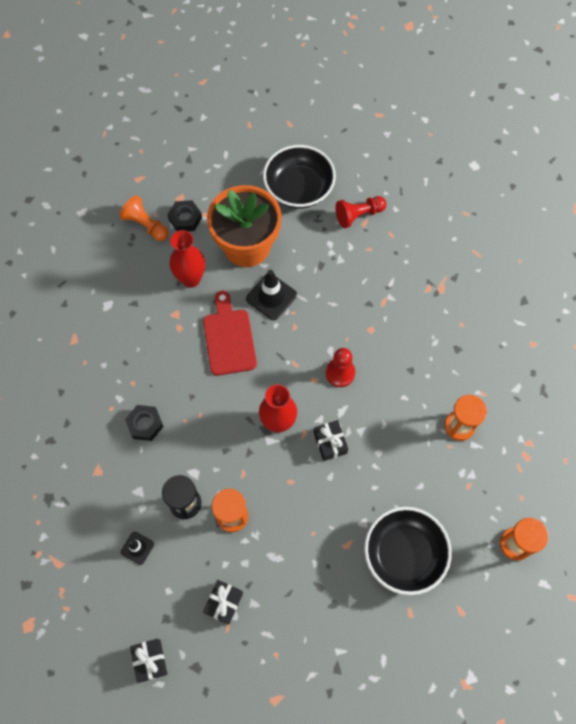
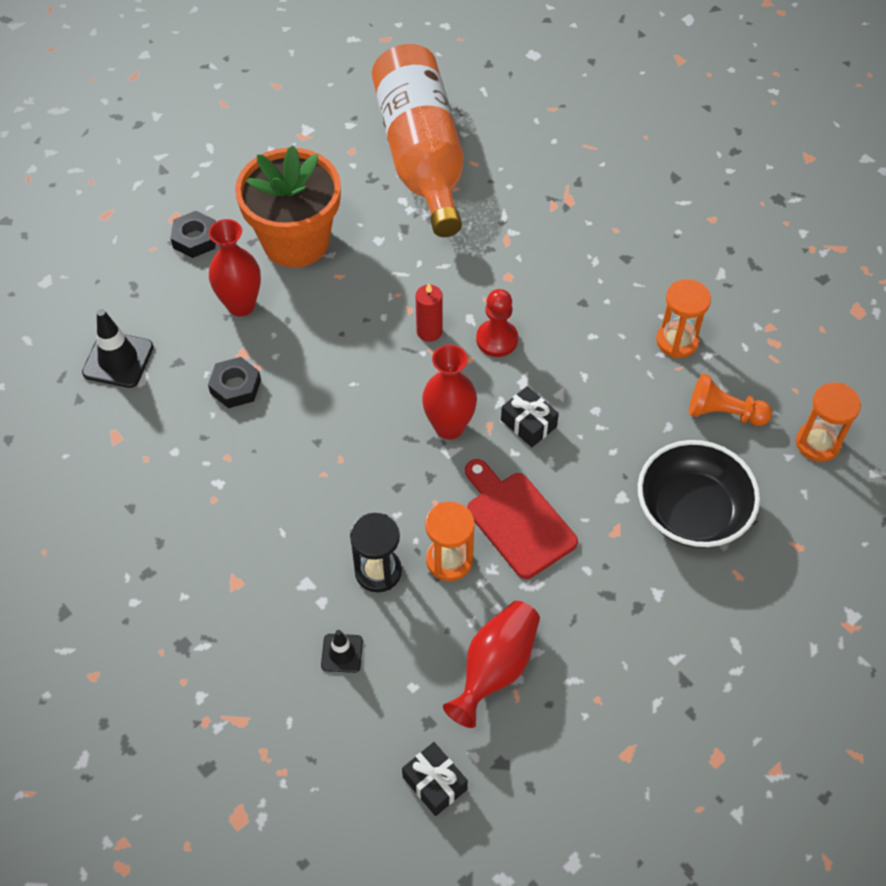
camera: 25 degrees left, 10 degrees down
(145, 424) = (271, 499): black nut -> black nut (235, 386)
(146, 225) = (145, 265): orange pawn -> orange pawn (723, 413)
(224, 603) = (495, 668): black gift -> red vase
(229, 338) = (330, 355): red cutting board -> red cutting board (517, 520)
(271, 297) = (360, 287): black traffic cone -> black traffic cone (118, 360)
(299, 189) = (328, 153): black bowl -> none
(299, 348) = (429, 331): none -> red candle
(358, 215) = (421, 156): red pawn -> orange bottle

